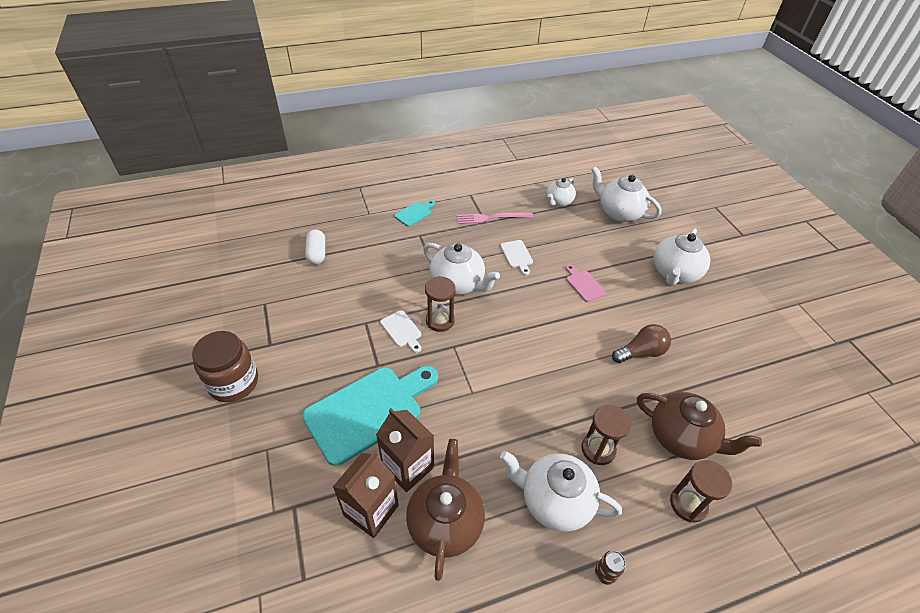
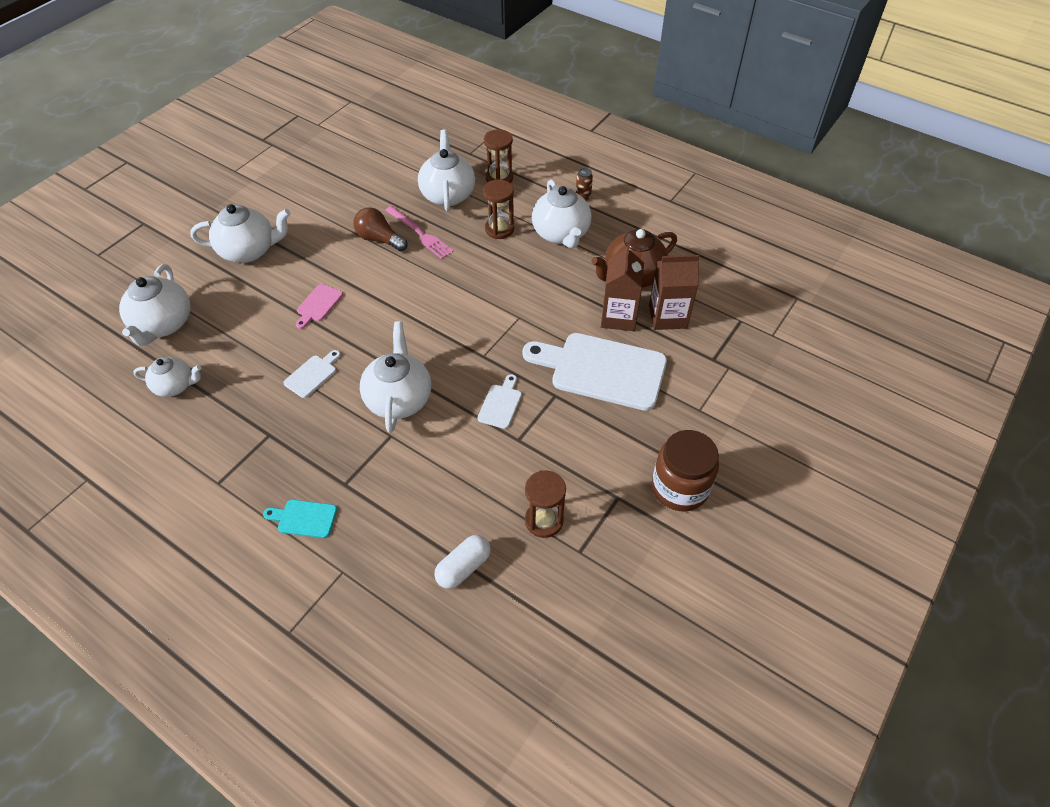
camera: 125 degrees left, 5 degrees up
(368, 411) = (602, 370): turquoise cutting board -> white cutting board
(440, 320) = (462, 383): brown hourglass -> brown hourglass (544, 521)
(491, 218) = (256, 433): pink fork -> pink fork (420, 233)
(681, 438) = (448, 195): brown teapot -> white teapot

